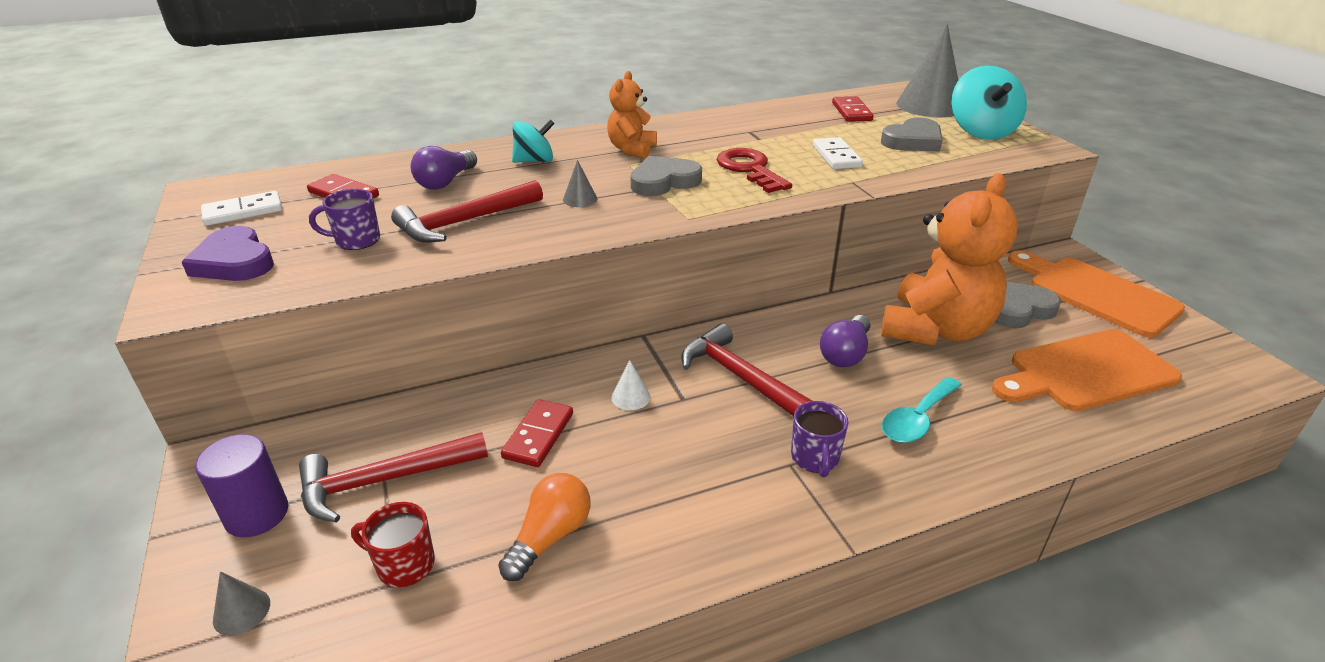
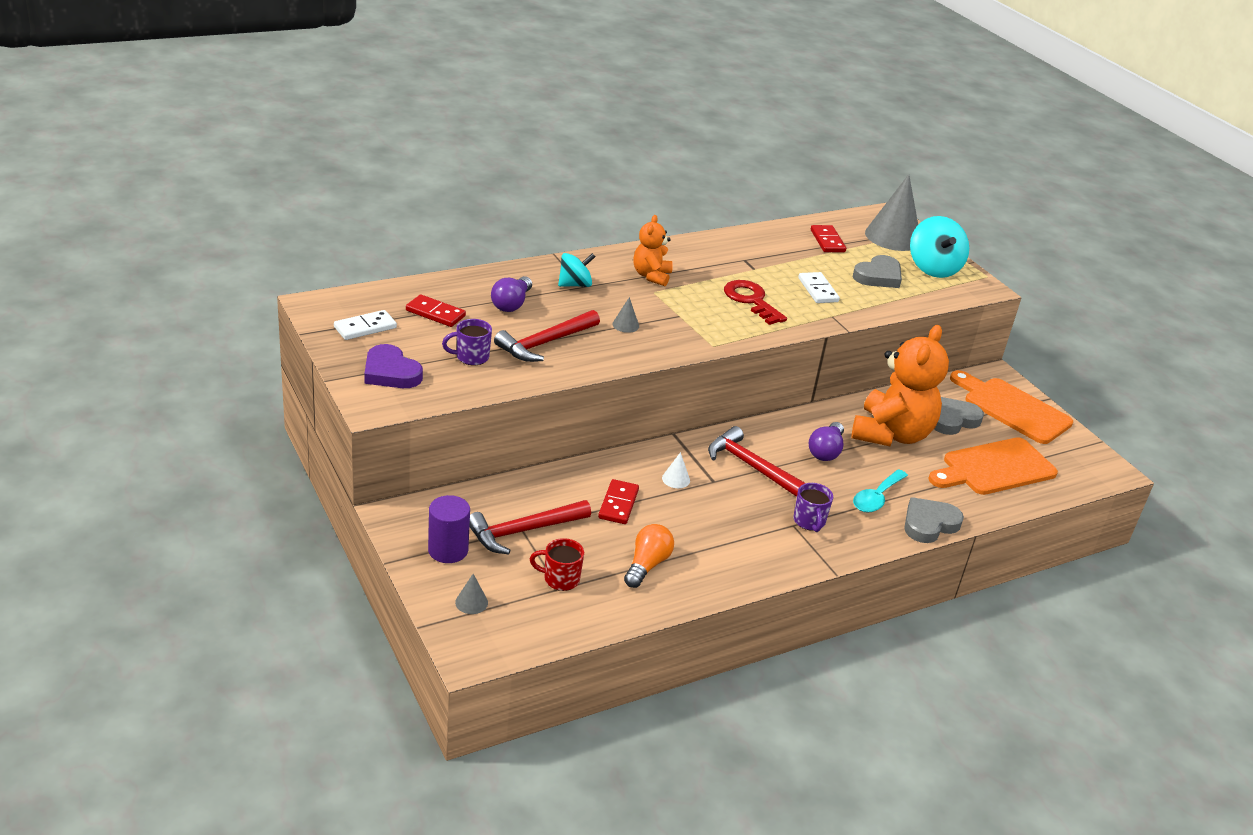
camera: 10 degrees left, 0 degrees up
(664, 181) = (686, 310): grey heart -> grey heart (929, 524)

